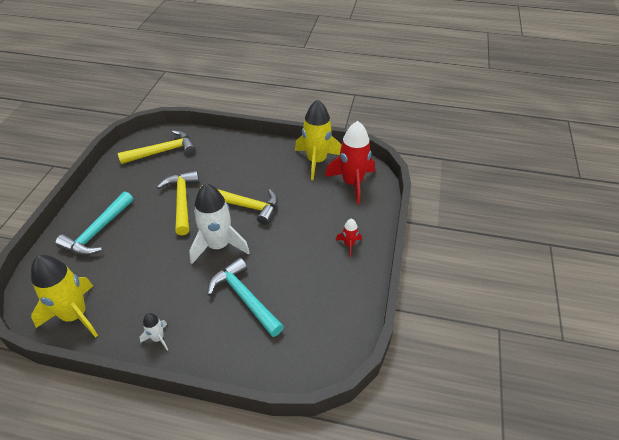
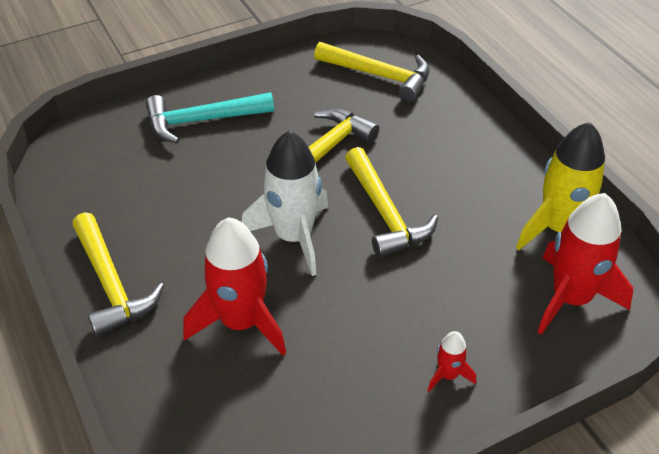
camera: 50 degrees right, 0 degrees up
(75, 315) = (79, 192): yellow rocket -> none
(158, 338) = (111, 284): white rocket -> yellow hammer
(244, 298) = (241, 322): turquoise hammer -> red rocket

